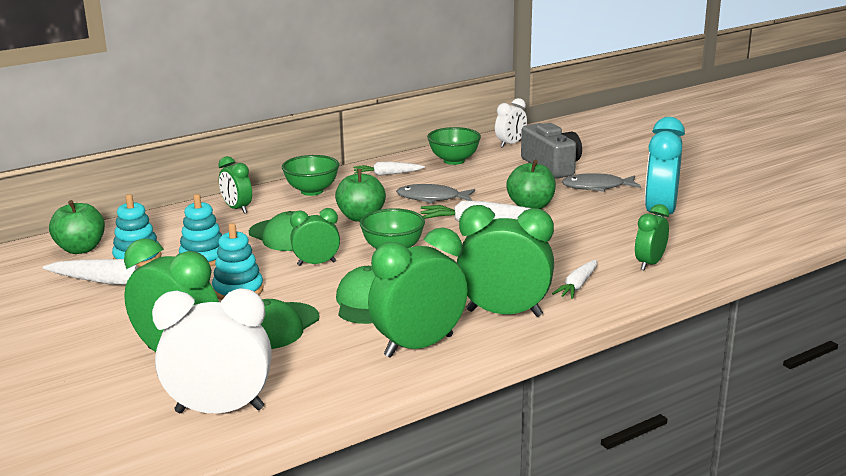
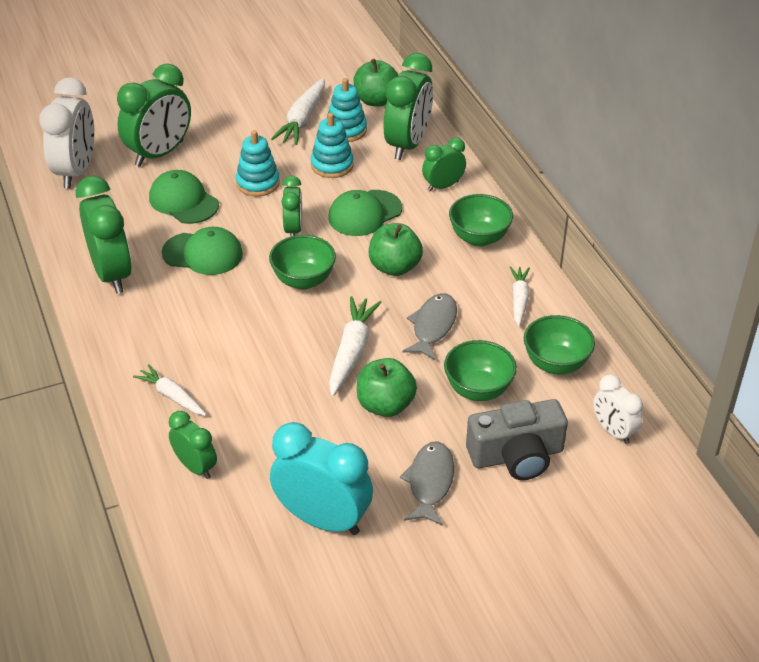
camera: 100 degrees right, 20 degrees up
(495, 180) = (478, 390): none -> green bowl
(504, 313) = (142, 334): green clock -> green clock (407, 144)

